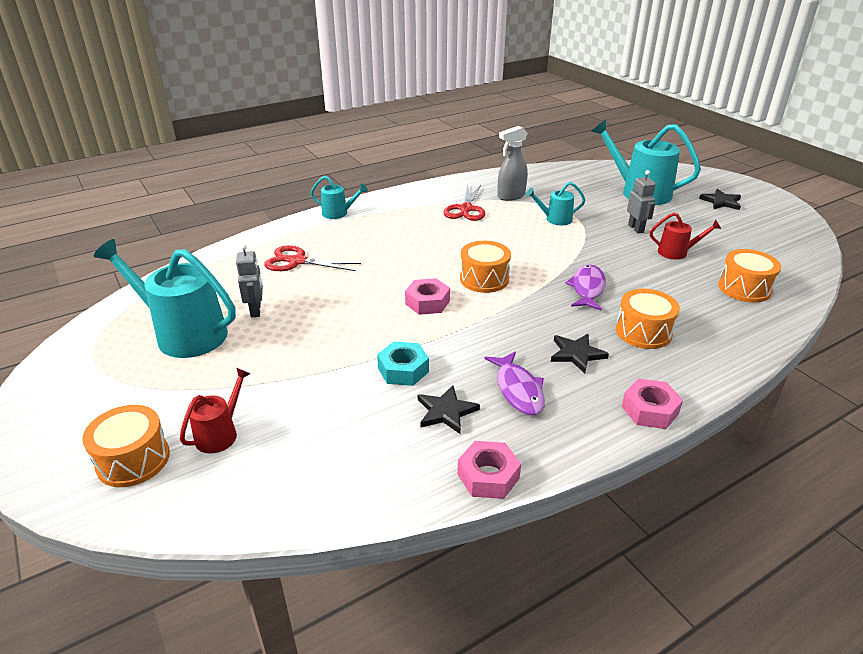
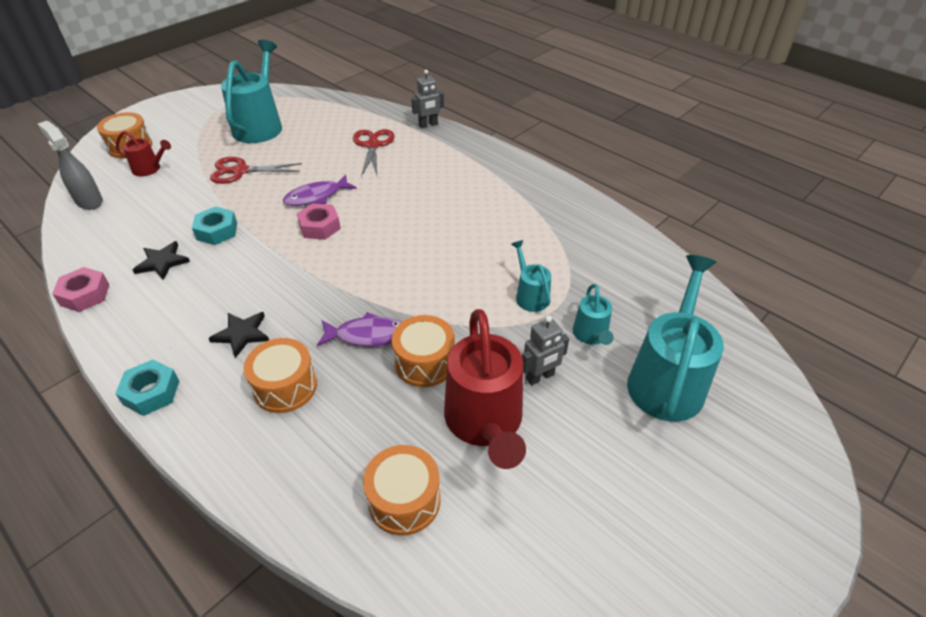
camera: 75 degrees right, 10 degrees up
(256, 310) = (294, 145): grey robot -> grey robot (428, 125)
(338, 213) = (471, 145): turquoise watering can -> turquoise watering can (591, 335)
(466, 209) = (521, 222): red scissors -> red scissors (240, 171)
(484, 279) = (370, 256): orange drum -> orange drum (425, 362)
(510, 196) = (576, 251): grey spray bottle -> grey spray bottle (89, 201)
(518, 390) = (187, 299): purple fish -> purple fish (316, 196)
(649, 410) = (151, 392): pink nut -> turquoise nut
(677, 252) = (485, 423): red watering can -> red watering can, size x1.98
(721, 202) = (696, 492): black star -> none

